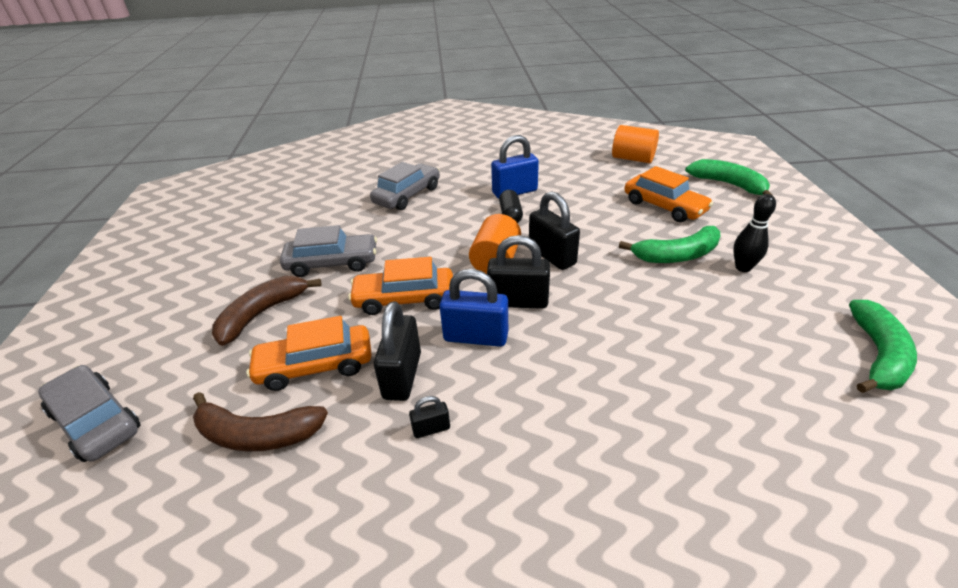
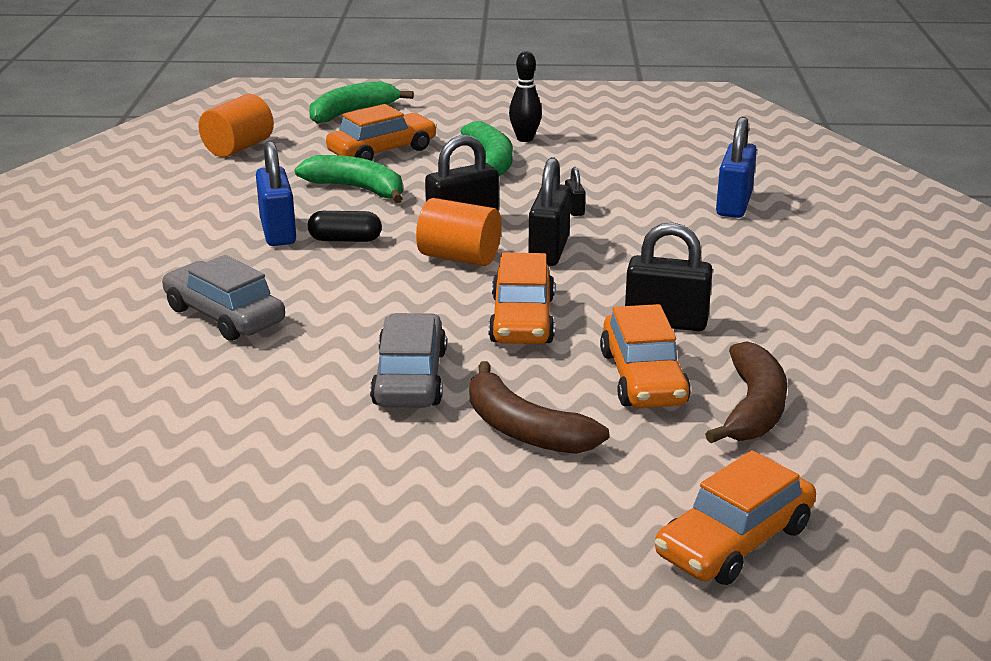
camera: 85 degrees left, 10 degrees down
(96, 421) = (734, 541): grey car -> orange car
(431, 429) = (742, 307): black padlock -> black padlock (574, 209)
(475, 337) = (607, 278): blue padlock -> blue padlock (734, 205)
(877, 355) = (661, 121): green banana -> green banana (357, 189)

